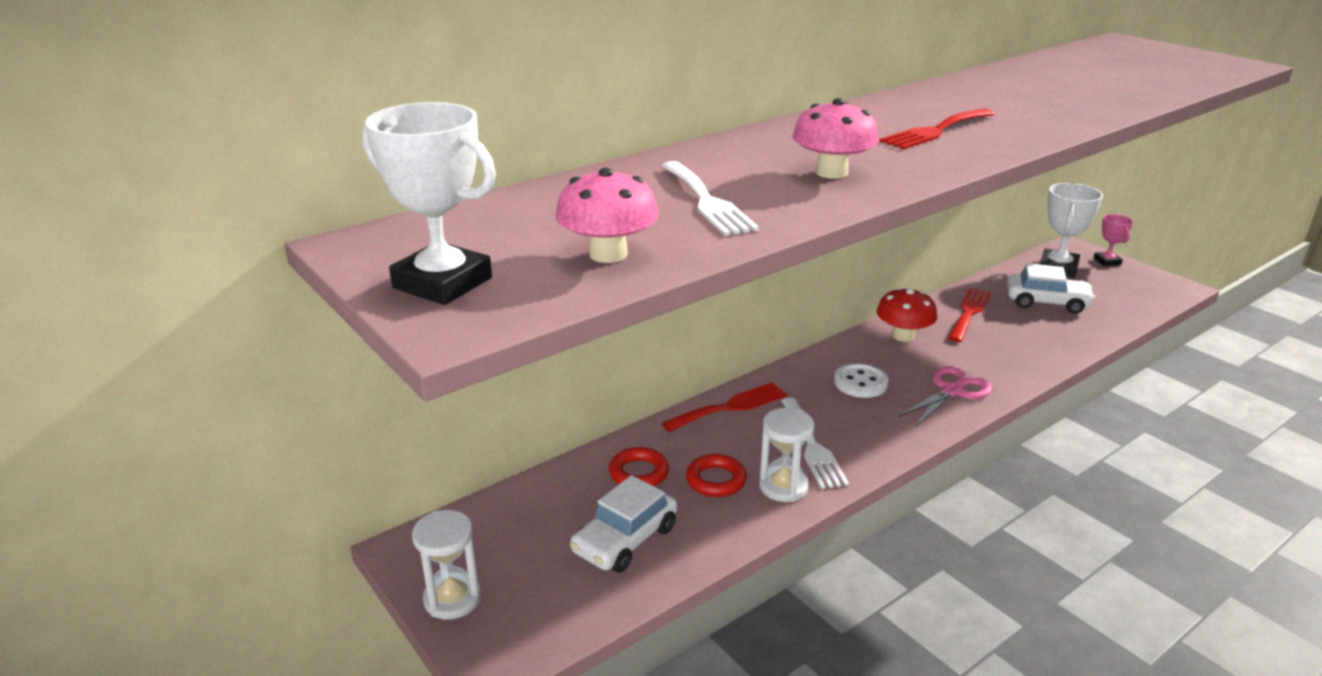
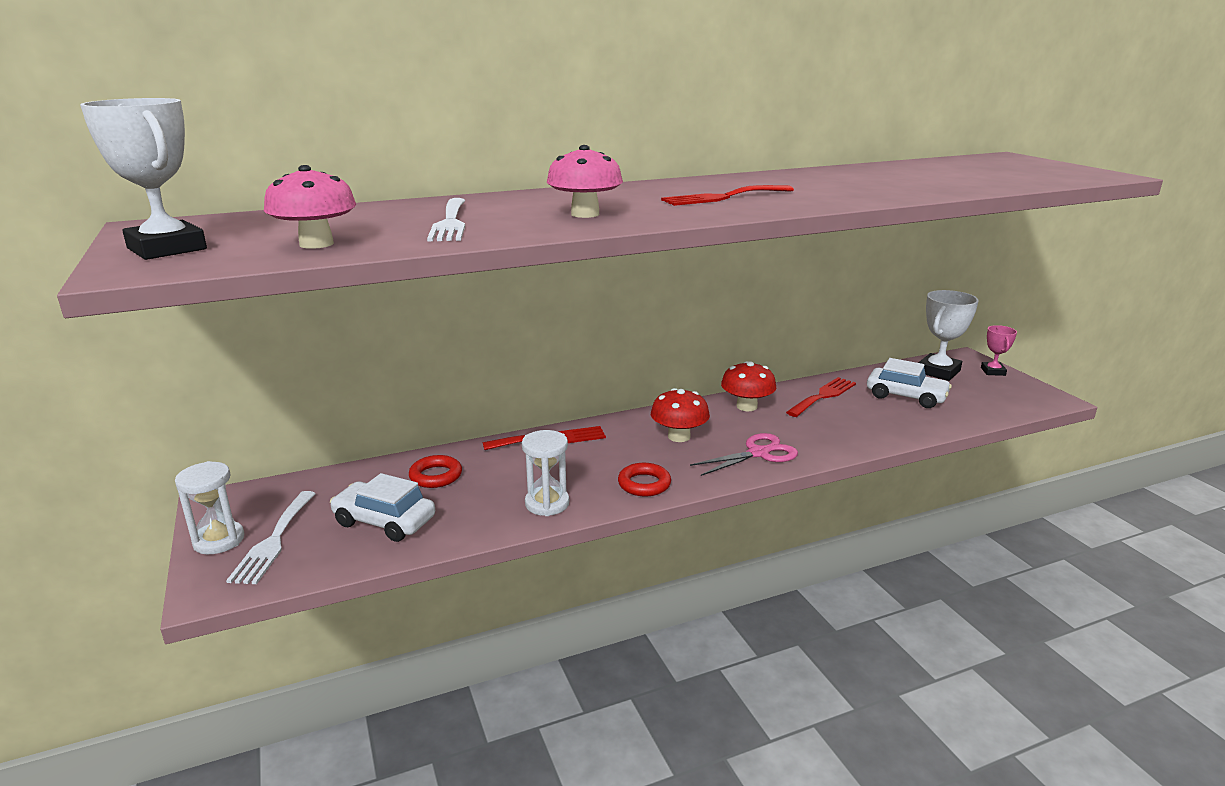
camera: 15 degrees right, 5 degrees down
(625, 539) = (384, 521): white car -> white car turned 60 degrees clockwise
(716, 480) = (494, 490): red ring -> red ring (644, 484)
(812, 446) = (597, 478): white fork -> white fork (274, 540)
(860, 383) = (679, 436): white button -> red mushroom

